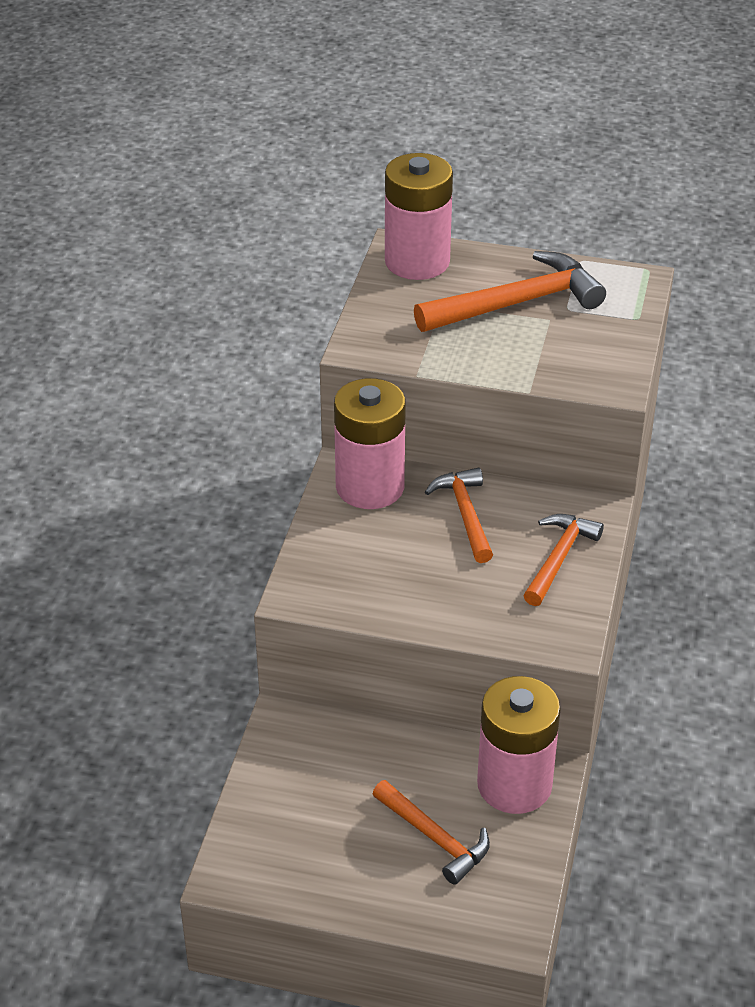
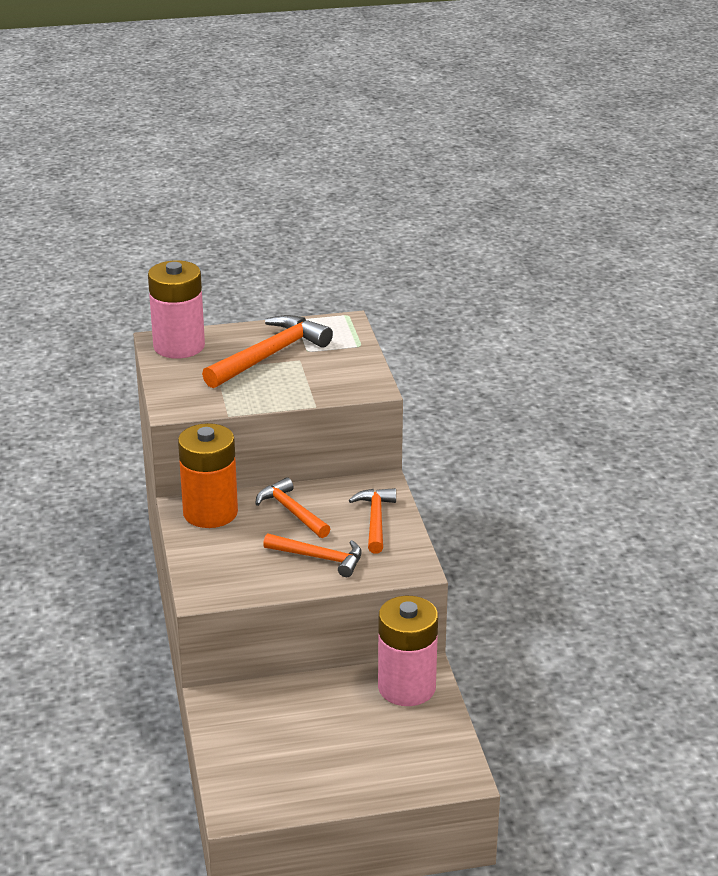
camera: 25 degrees left, 10 degrees down
(370, 487) = (210, 513): pink battery -> orange battery
(435, 838) = (371, 737): orange hammer -> orange hammer (320, 558)

